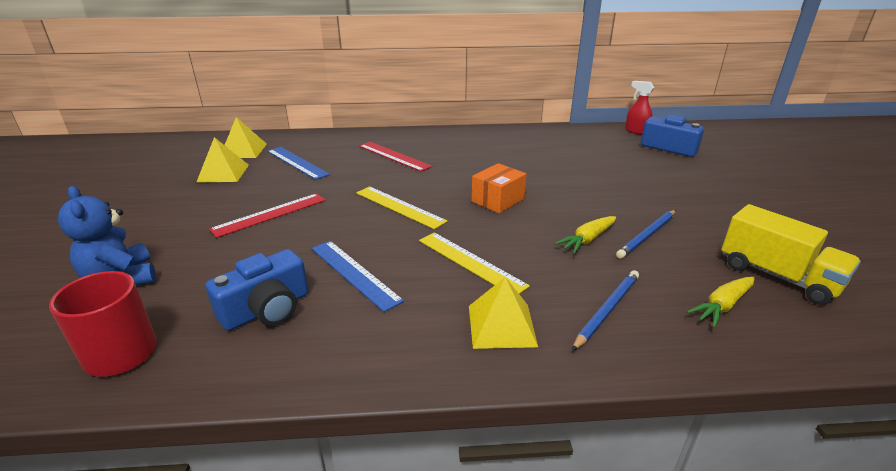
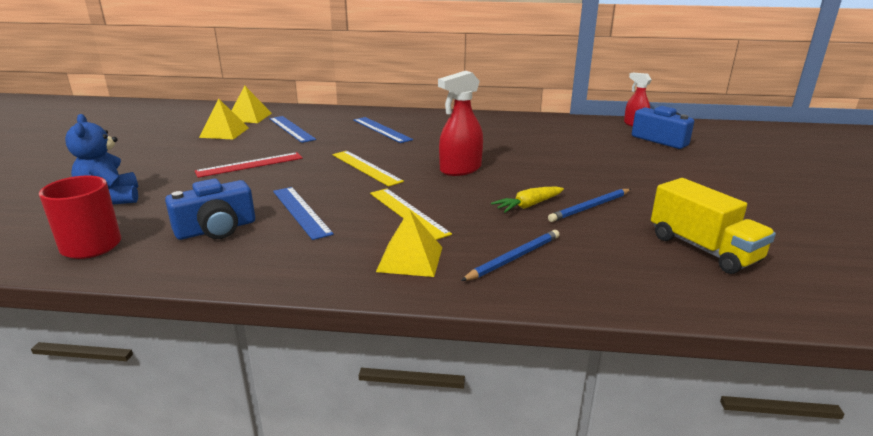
camera: 10 degrees right, 5 degrees down
(394, 156) = (382, 129): red ruler -> blue ruler
(497, 200) = (460, 169): orange box -> red spray bottle
(722, 306) = (629, 266): yellow carrot -> none

